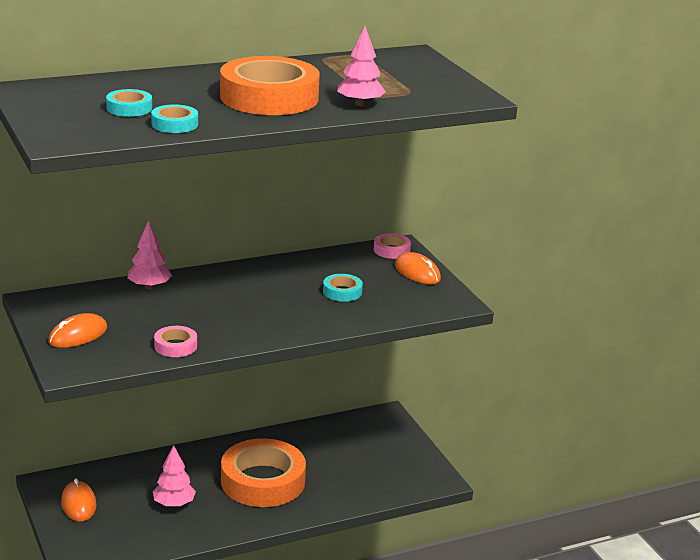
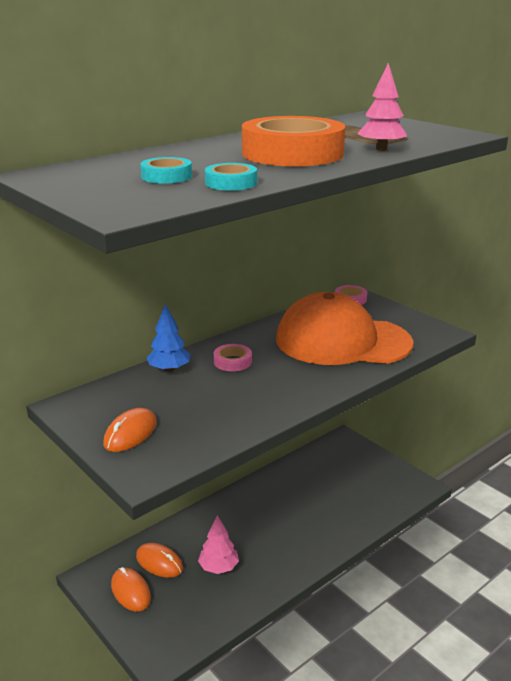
camera: 15 degrees left, 0 degrees up
(149, 286) = (169, 369): pink tree -> blue tree
(175, 346) = (235, 424): pink tape -> pink tape (232, 361)
(263, 481) = (283, 523): orange tape -> none
(342, 292) = (342, 341): turquoise tape -> orange cap
(417, 272) = (387, 313): orange mouse -> orange mouse (159, 562)

